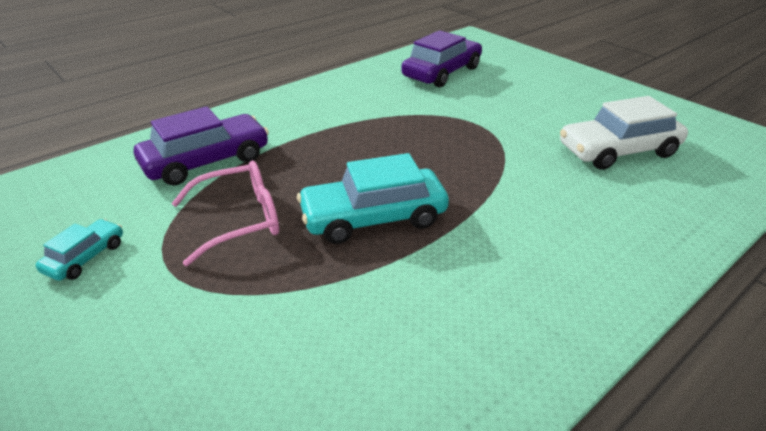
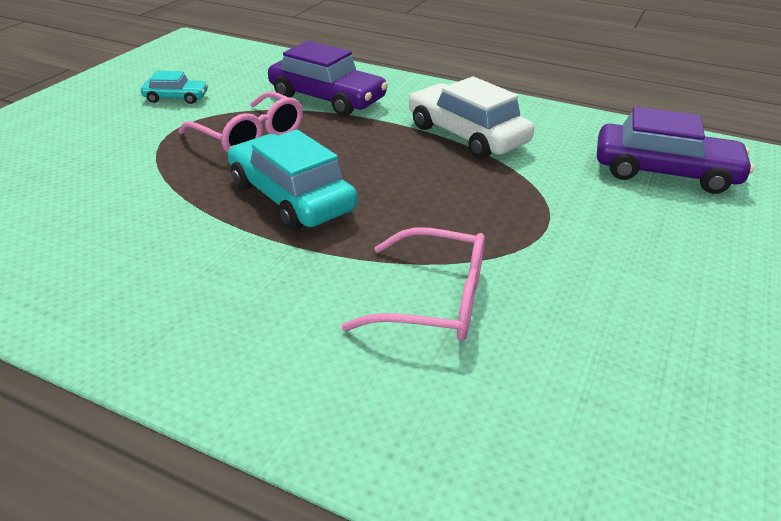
camera: 65 degrees right, 0 degrees up
(543, 185) = (435, 300): none -> pink glasses
(618, 151) = (600, 366): white car -> white car (467, 135)

